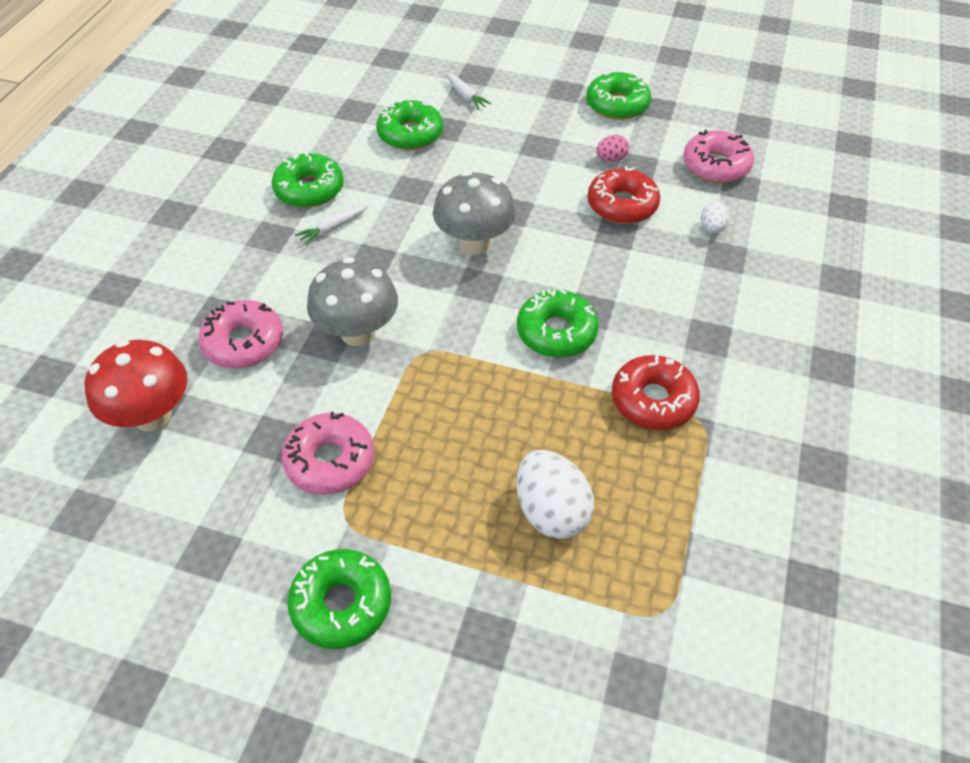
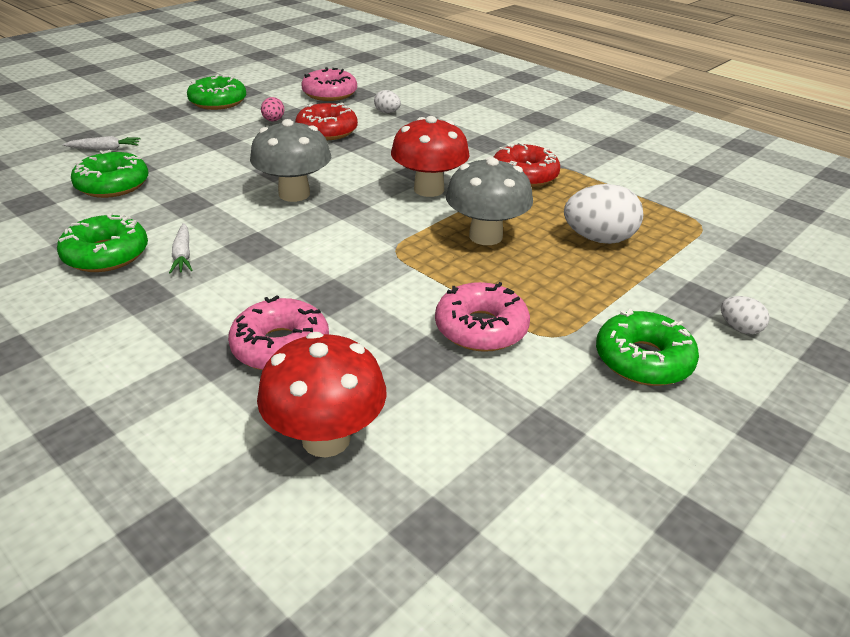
camera: 65 degrees left, 15 degrees down
(358, 332) = (338, 275): grey mushroom -> grey mushroom (485, 236)
(442, 687) = (739, 328): none -> white egg
(556, 332) = (429, 189): green donut -> red mushroom

